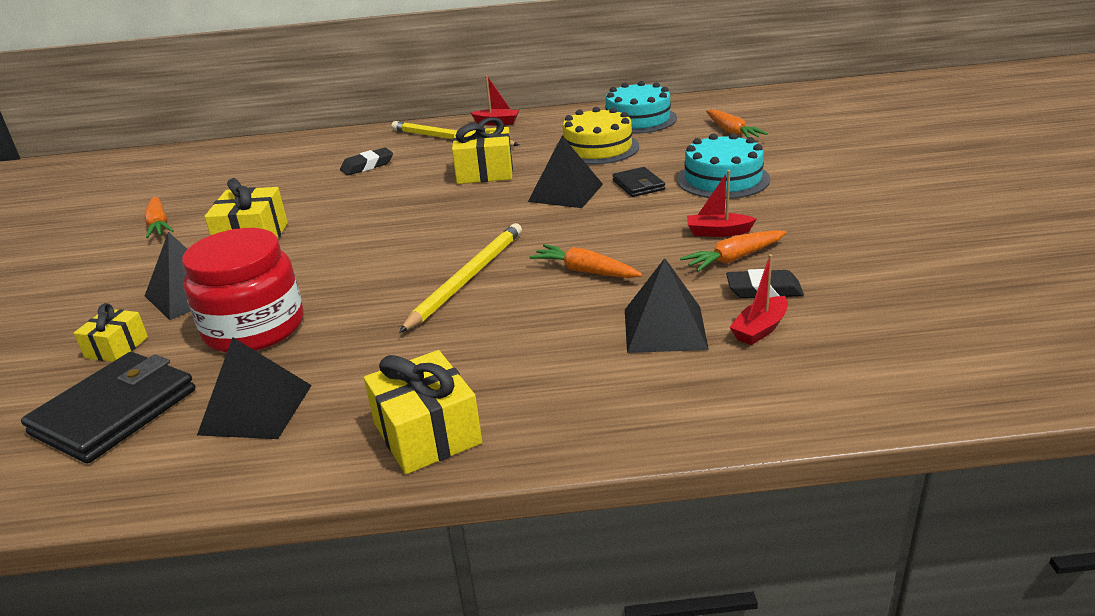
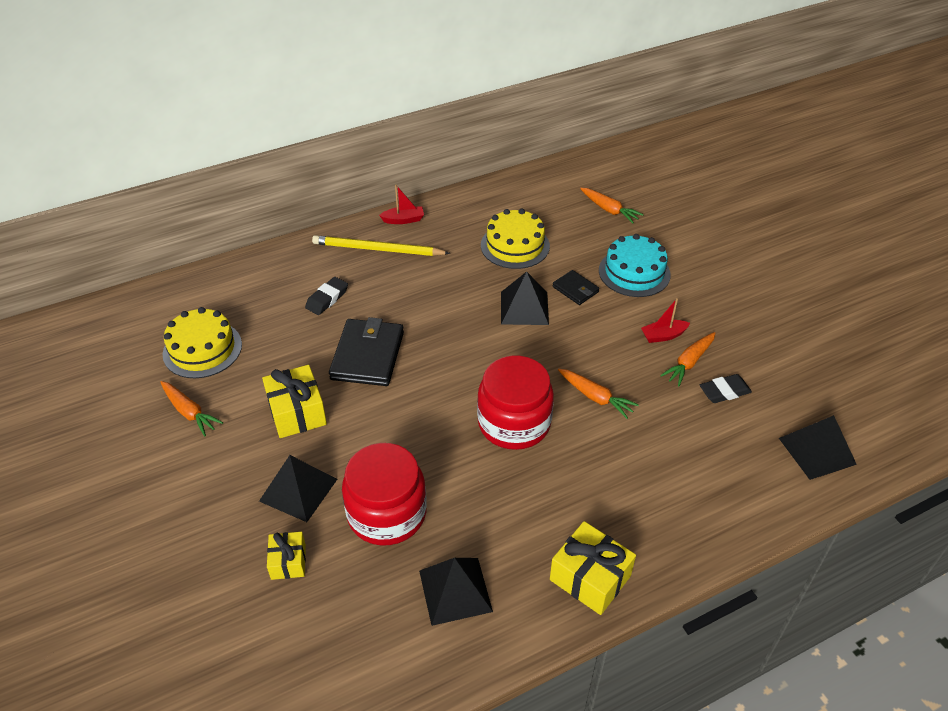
camera: 25 degrees left, 15 degrees up
(115, 412) = (348, 623): black wallet -> black wallet (368, 356)
(219, 186) = (202, 349): none -> yellow cake
(467, 278) = (514, 423): yellow pencil -> red jar
(485, 172) = (440, 292): yellow gift -> none
(585, 271) = (595, 397): orange carrot -> orange carrot turned 150 degrees counterclockwise
(638, 119) = (525, 201): turquoise cake -> none
(664, 329) = (682, 444): black pyramid -> black pyramid (817, 451)
(760, 329) = (741, 430): red boat -> none

